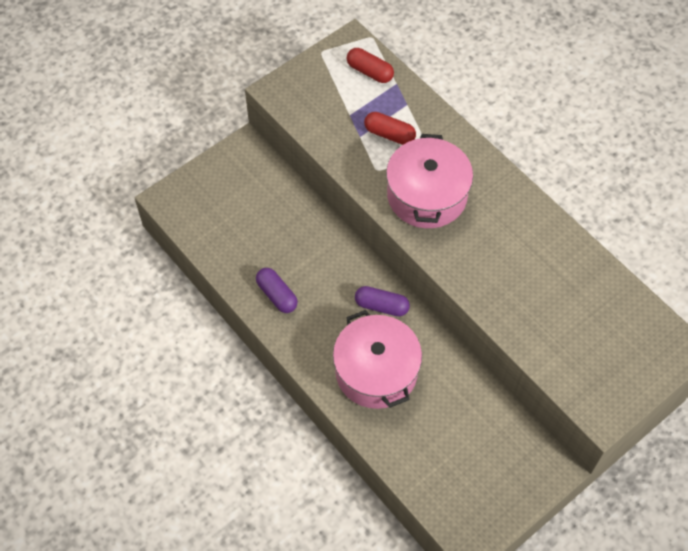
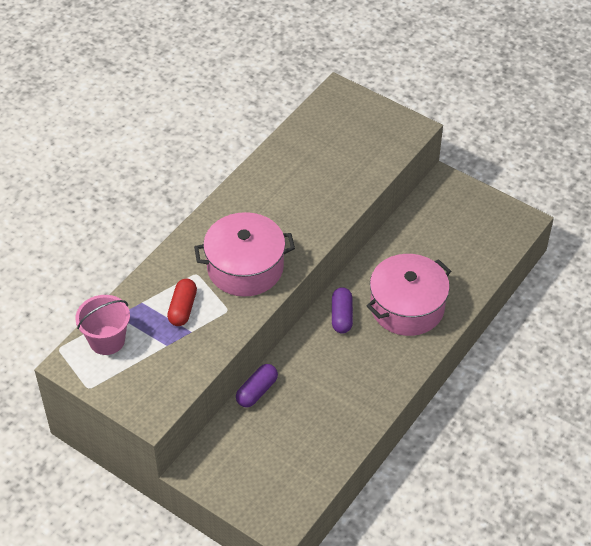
camera: 105 degrees left, 10 degrees down
(277, 295) = (359, 398): purple capsule -> purple capsule (257, 391)
(369, 72) = (107, 340): red capsule -> pink bucket

